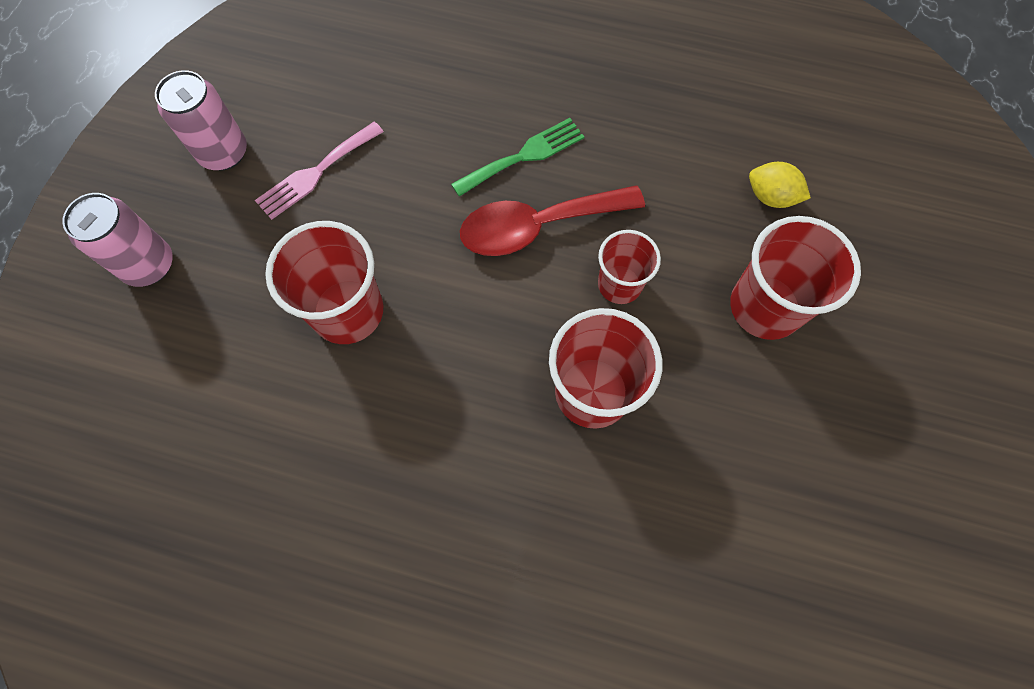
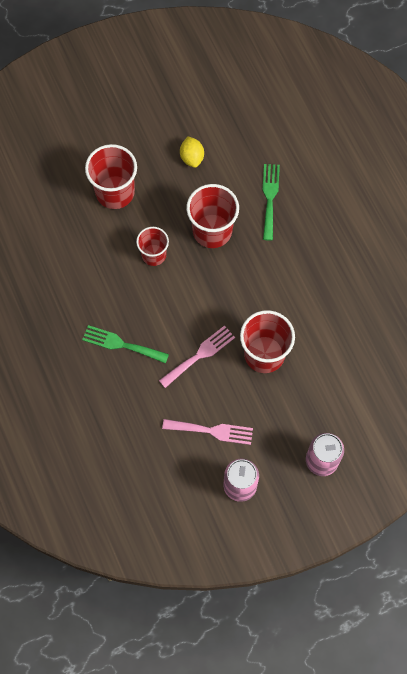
camera: 130 degrees left, 0 degrees up
(424, 232) = (199, 355): none -> pink fork
(537, 226) = (154, 309): red spoon -> none
(577, 527) = (270, 198): none -> green fork
(770, 197) = (54, 224): yellow lemon -> yellow lemon (192, 157)

